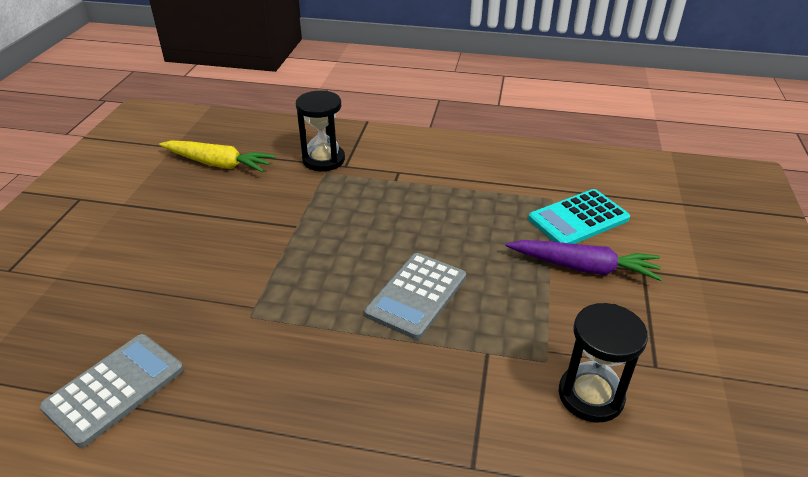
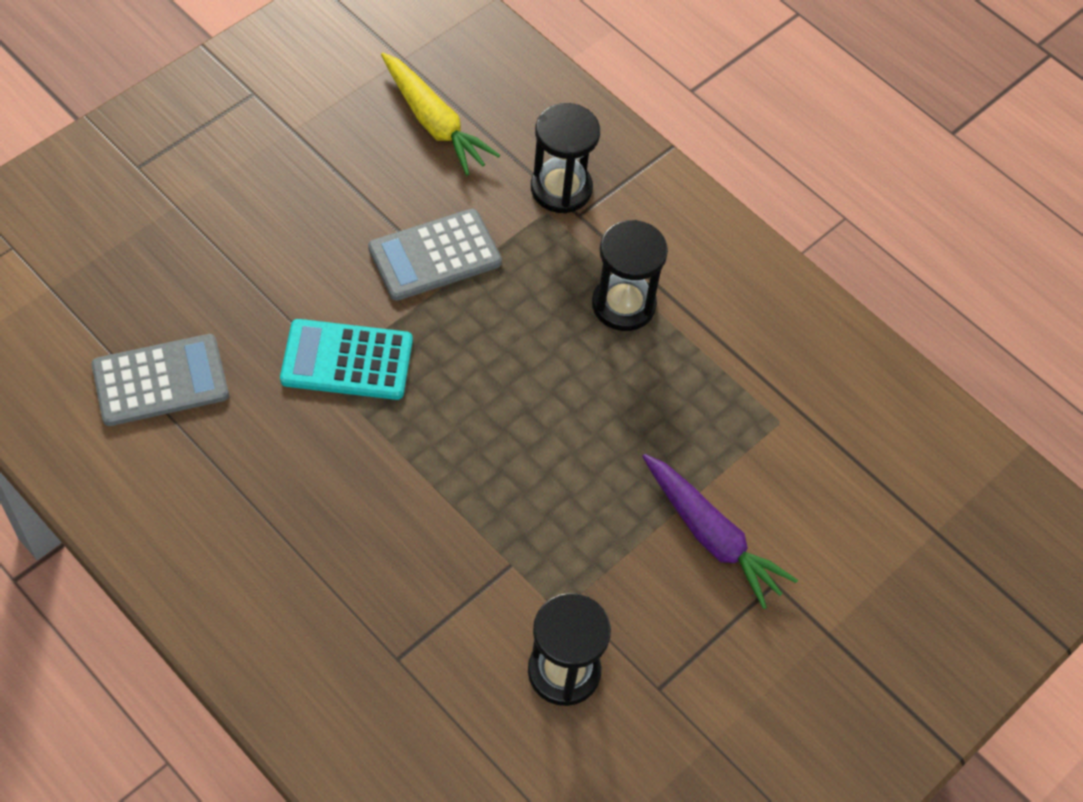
camera: 30 degrees right, 20 degrees up
(411, 190) = (623, 304): none -> black hourglass
(417, 295) = (502, 455): grey calculator -> grey calculator (435, 256)
(578, 219) = (778, 471): turquoise calculator -> turquoise calculator (347, 361)

